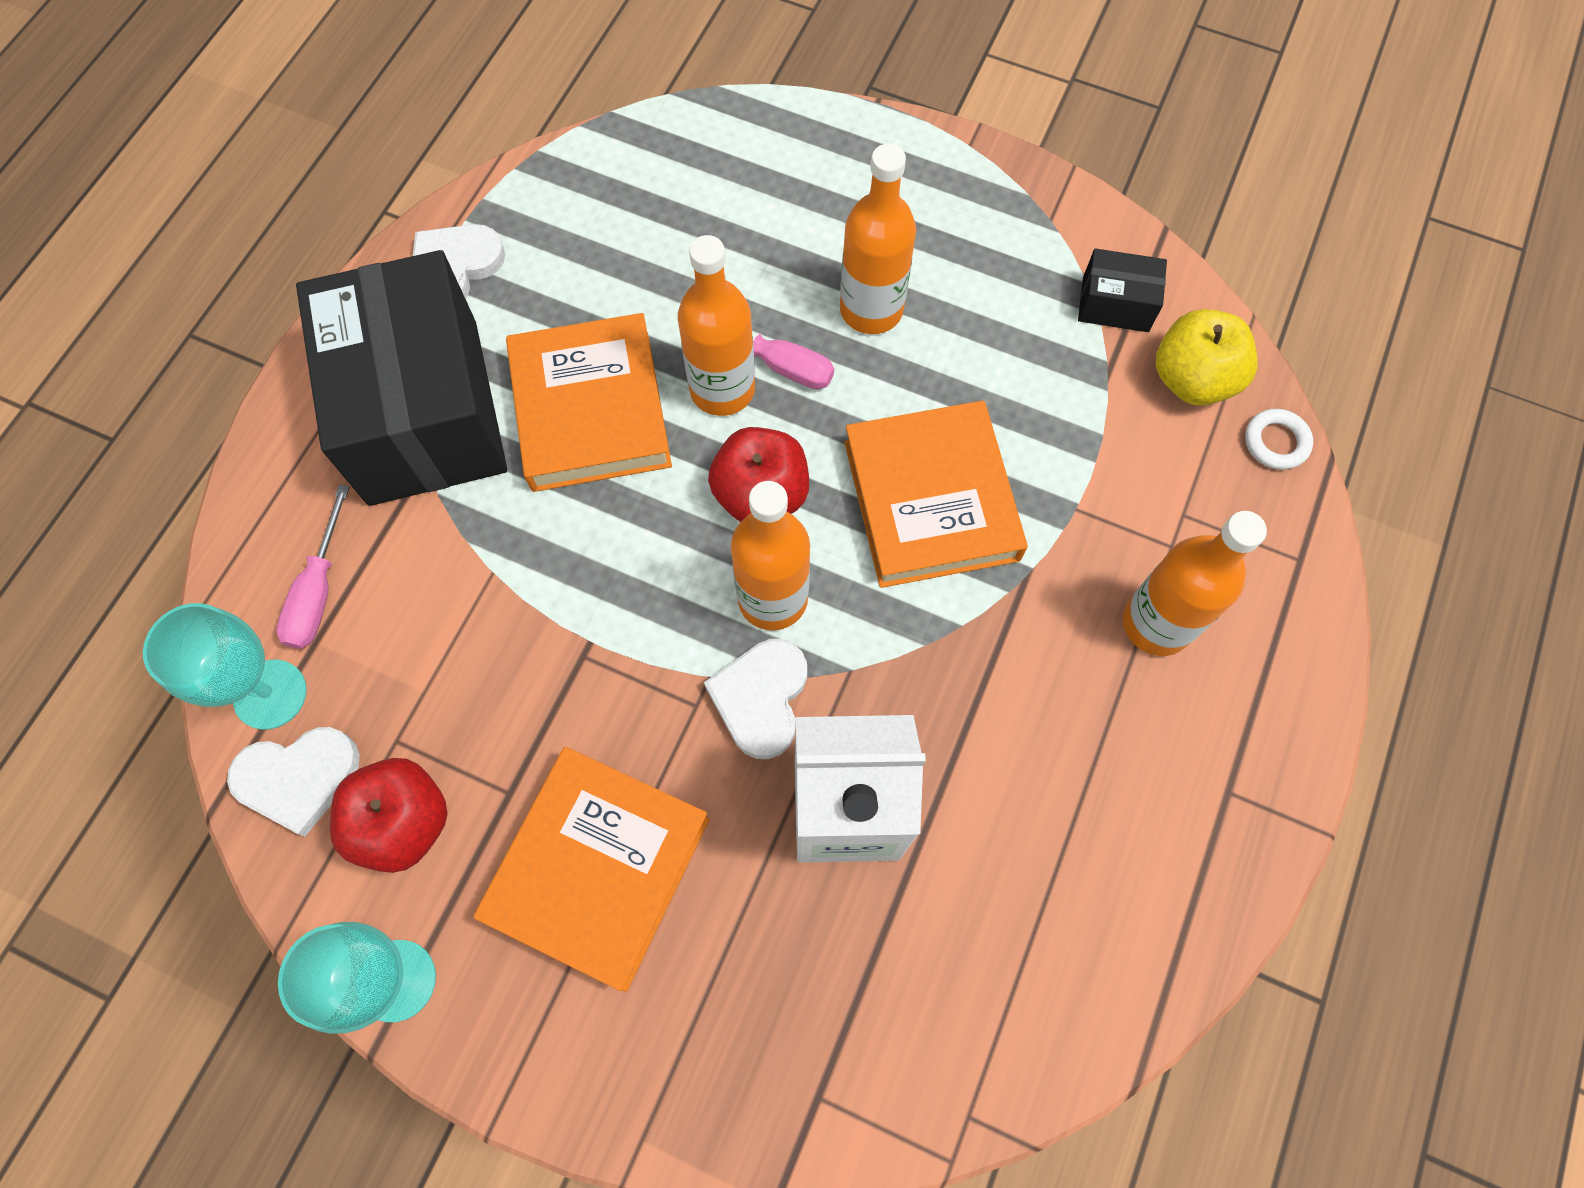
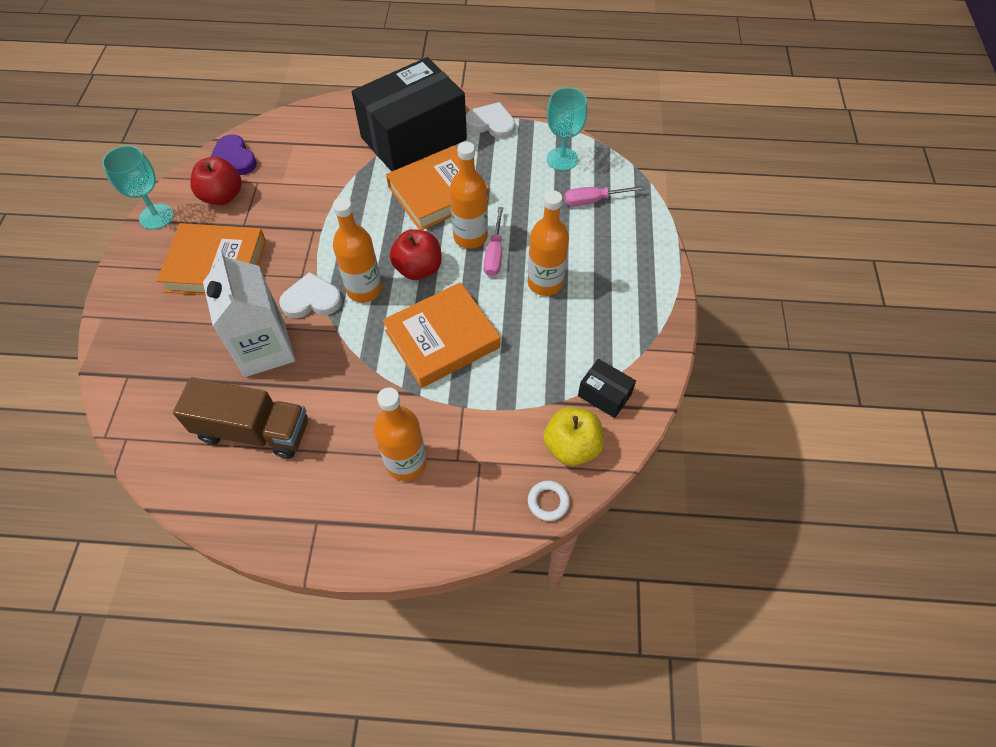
camera: 70 degrees right, 10 degrees down
(270, 694) = (267, 138): turquoise goblet -> turquoise goblet (562, 159)
(298, 778) = (233, 159): white heart -> purple heart
(319, 591) = (317, 136): pink screwdriver -> pink screwdriver (594, 200)
(1022, 864) = (253, 430): none -> brown truck
(1115, 304) = (604, 395): black box -> black box turned 45 degrees counterclockwise

